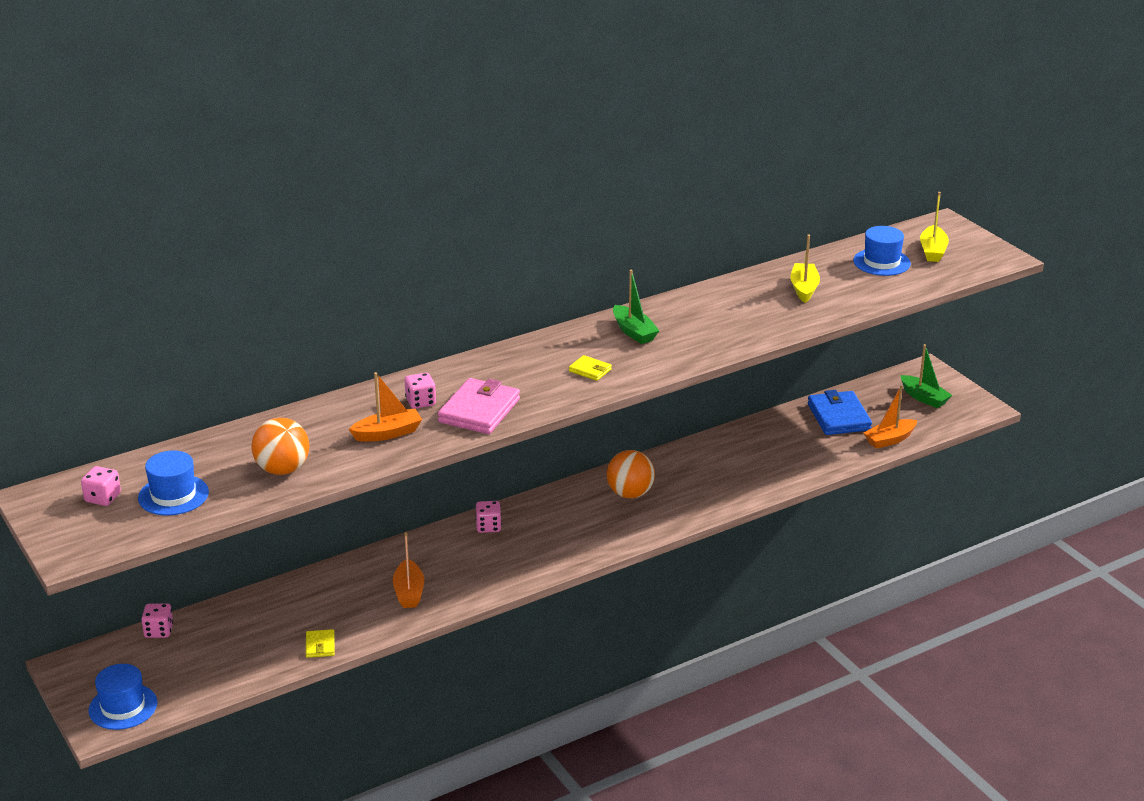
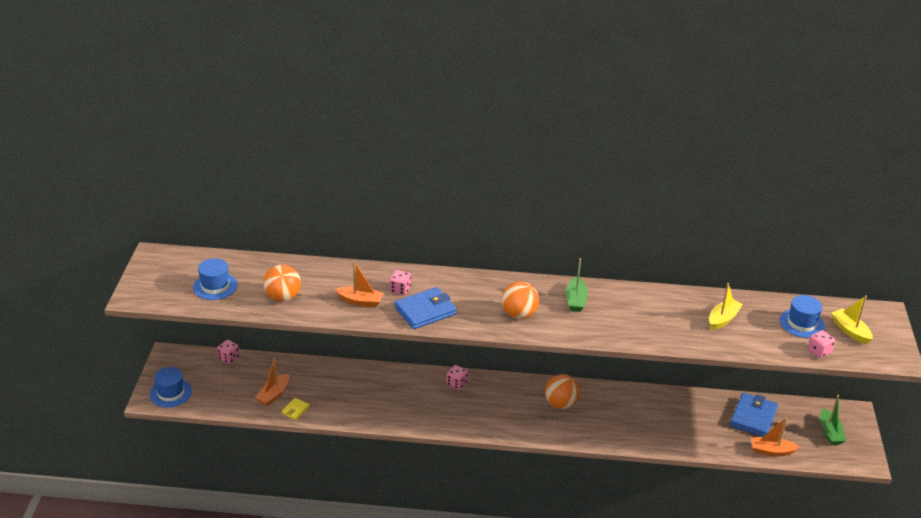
camera: 35 degrees right, 5 degrees up
(103, 498) = (182, 271): pink dice -> pink dice (819, 351)
(409, 592) = (372, 402): orange boat -> orange boat (273, 395)
(479, 411) = (425, 311): pink wallet -> blue wallet
(590, 370) = (519, 314): yellow wallet -> orange ball
(932, 251) = (850, 331): yellow boat -> yellow boat turned 105 degrees clockwise

